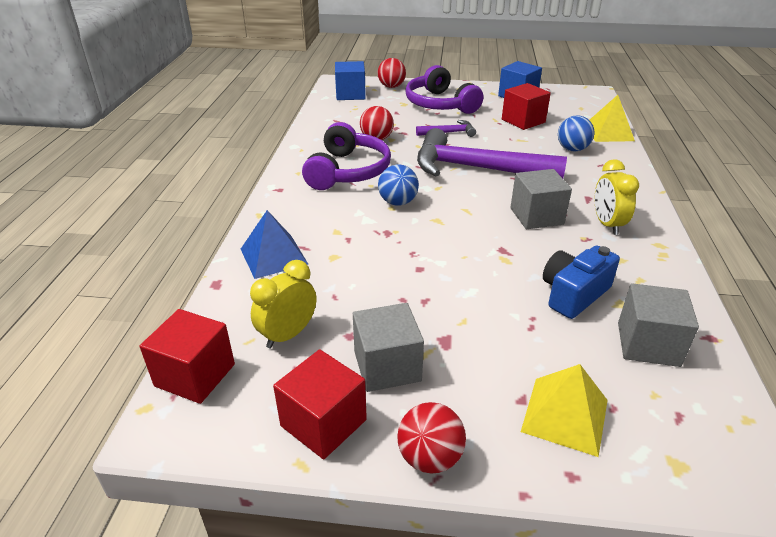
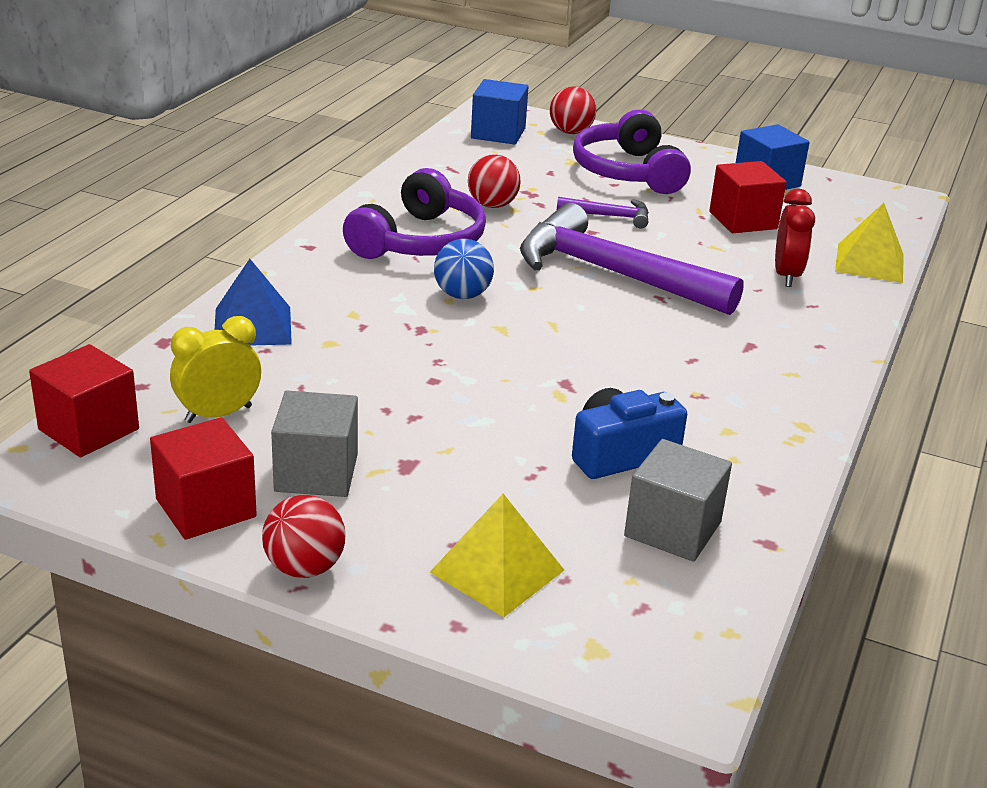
camera: 15 degrees right, 5 degrees down
(536, 216) = (650, 352): grey cube -> none
(572, 149) = (786, 275): blue ball -> red clock
(607, 224) = (747, 384): yellow clock -> none

